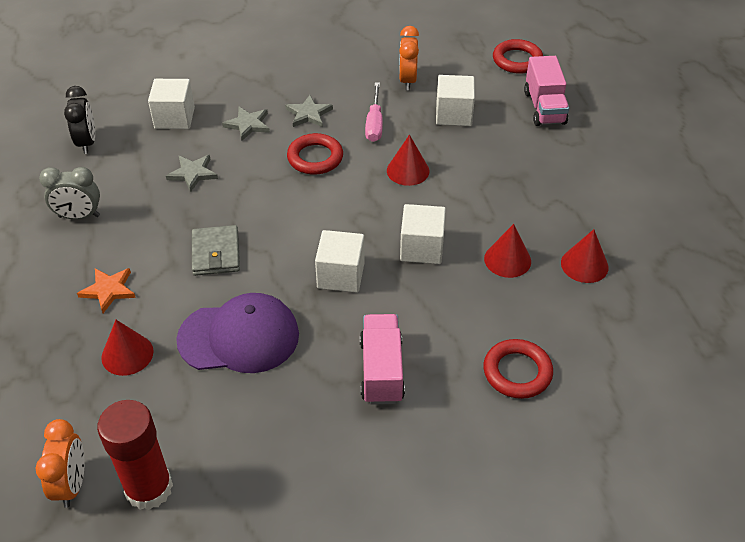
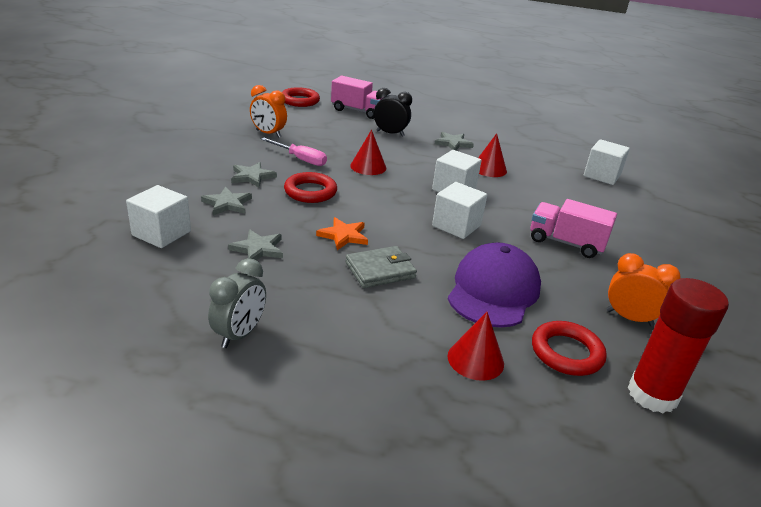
camera: 65 degrees left, 15 degrees down
(72, 484) = (635, 447): orange clock -> orange clock (629, 318)
(87, 143) = (121, 294): black clock -> black clock (390, 133)
(108, 290) = (376, 346): orange star -> orange star (343, 236)
(216, 253) = (380, 270): grey wallet -> grey wallet turned 45 degrees counterclockwise
(453, 114) = (328, 134): white cube -> white cube (602, 175)
(517, 372) = (591, 200): red ring -> red ring (566, 352)
(546, 209) = (453, 143): none -> grey star
(584, 265) = (511, 152): red cone -> none

